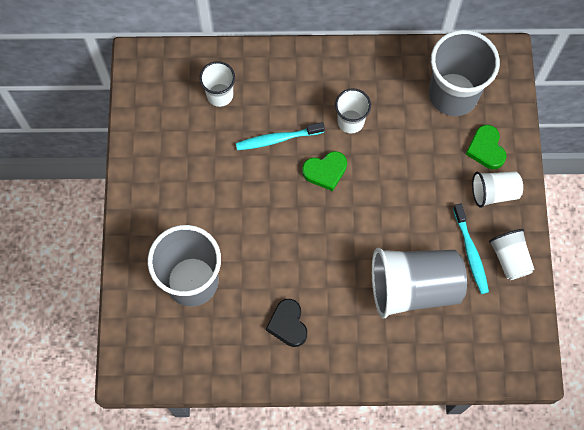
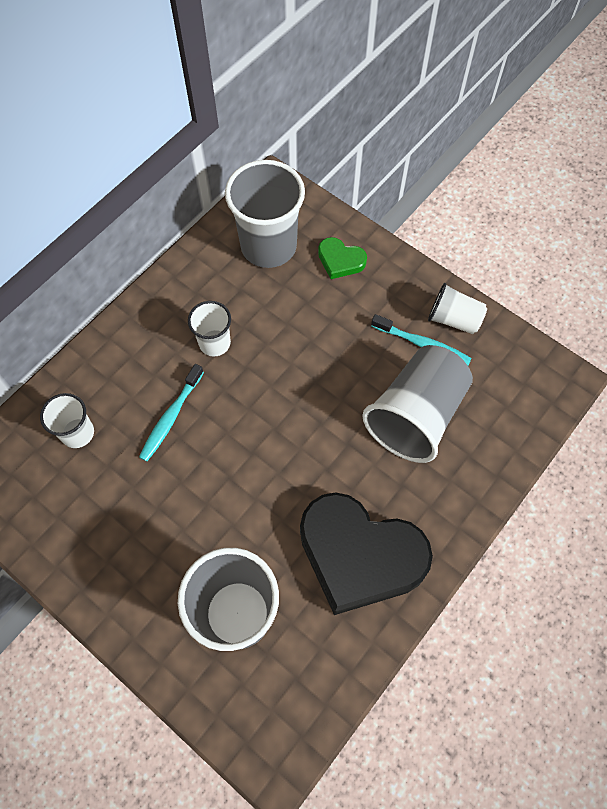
camera: 50 degrees left, 5 degrees down
(288, 324) = (359, 555): black heart -> black heart, size x2.24
(325, 171) = (241, 401): green heart -> none
(494, 192) = (384, 285): white cup -> none

